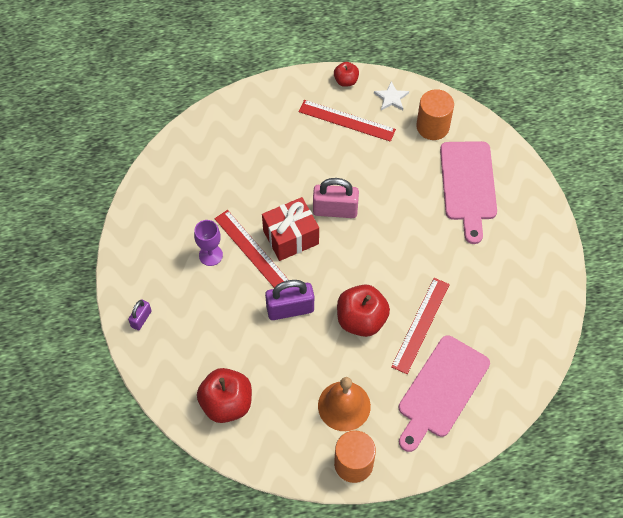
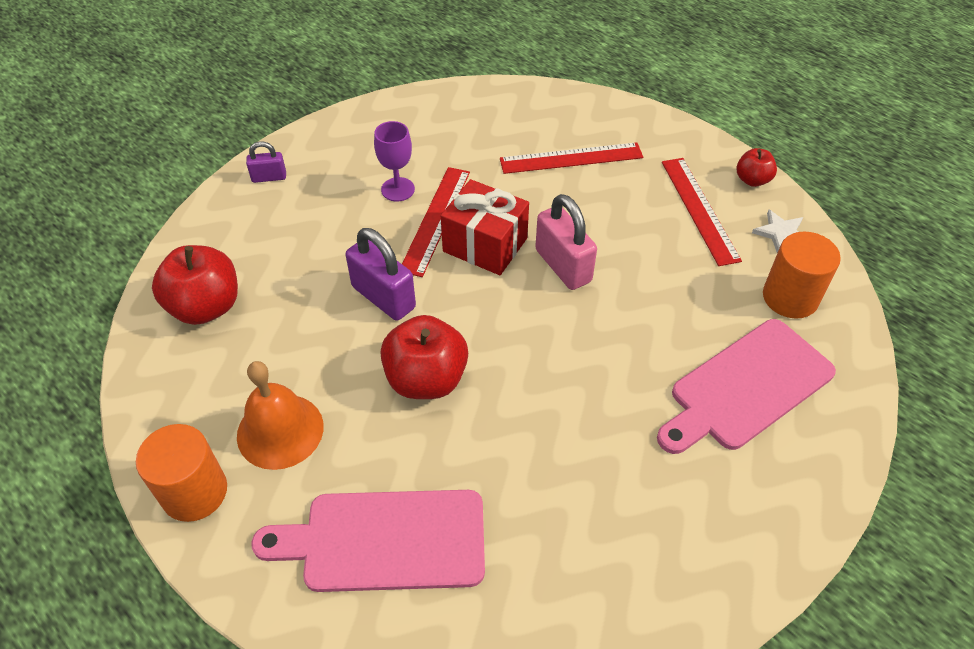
camera: 55 degrees right, 10 degrees down
(421, 325) = (473, 453): red ruler -> red ruler (571, 158)

